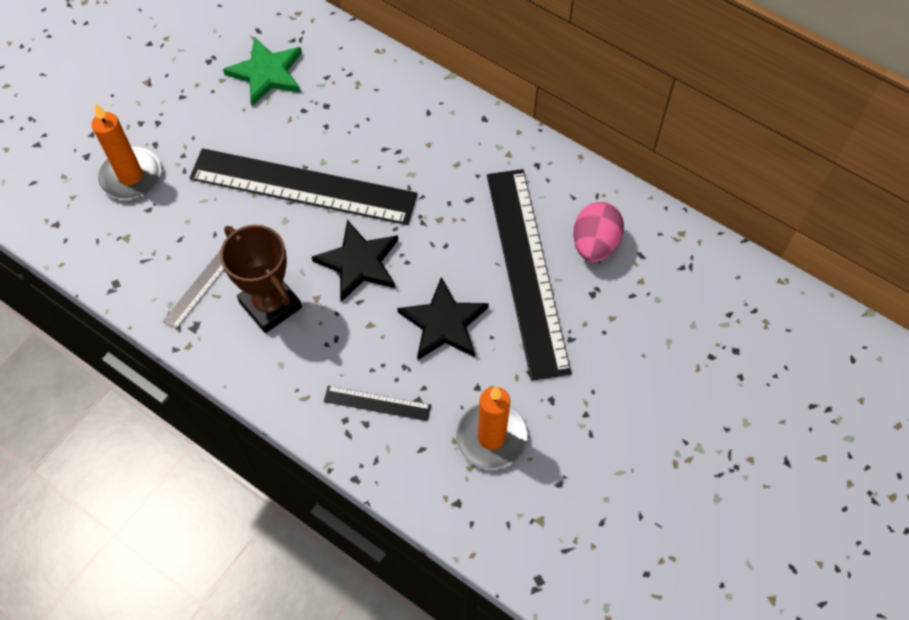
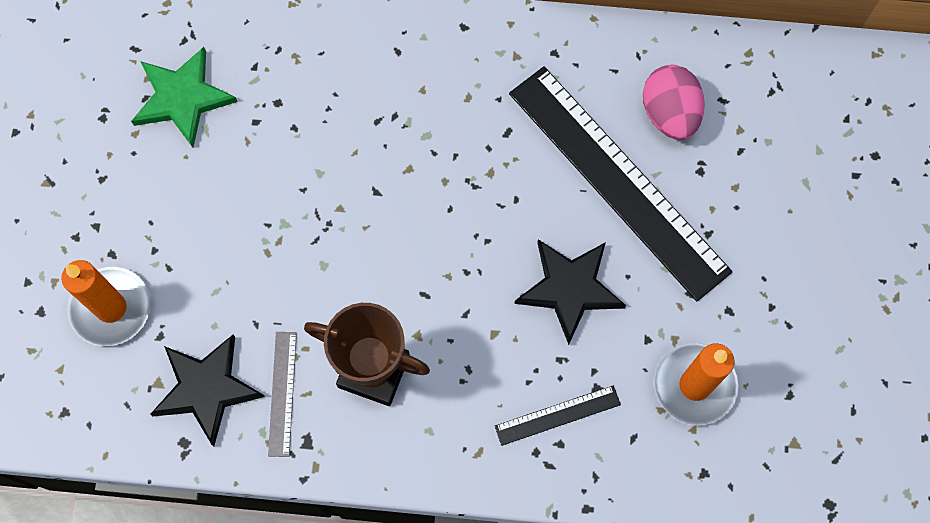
camera: 30 degrees left, 10 degrees up
(303, 187) = (317, 215): black ruler -> none
(359, 263) = (437, 270): black star -> black star (206, 389)

